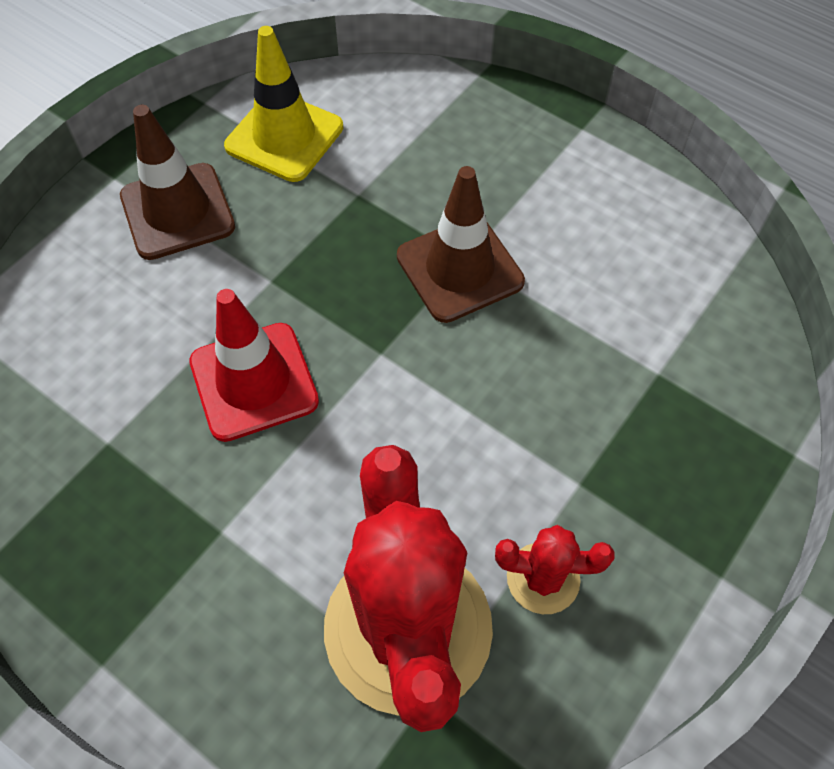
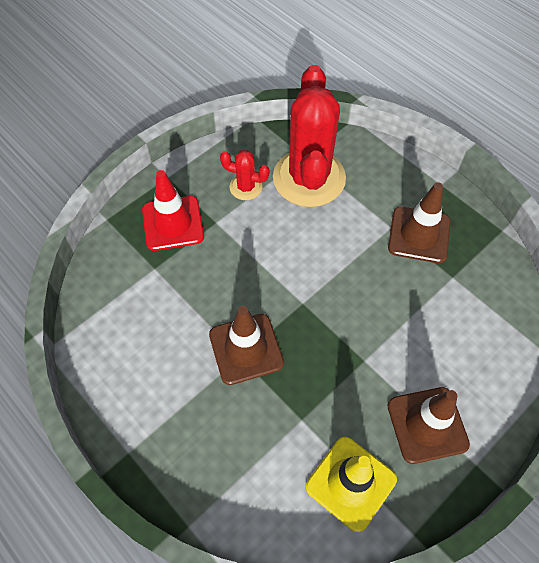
camera: 170 degrees left, 0 degrees up
(164, 521) = (419, 235): none -> brown traffic cone
(254, 381) = (375, 297): red traffic cone -> red traffic cone (173, 223)

